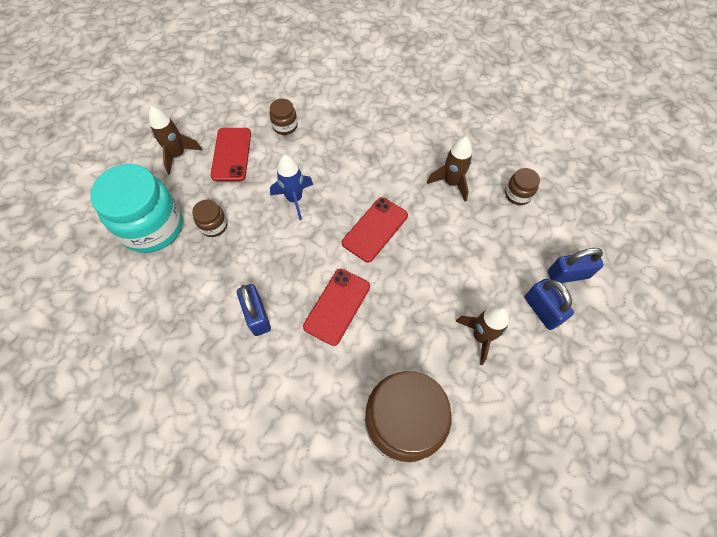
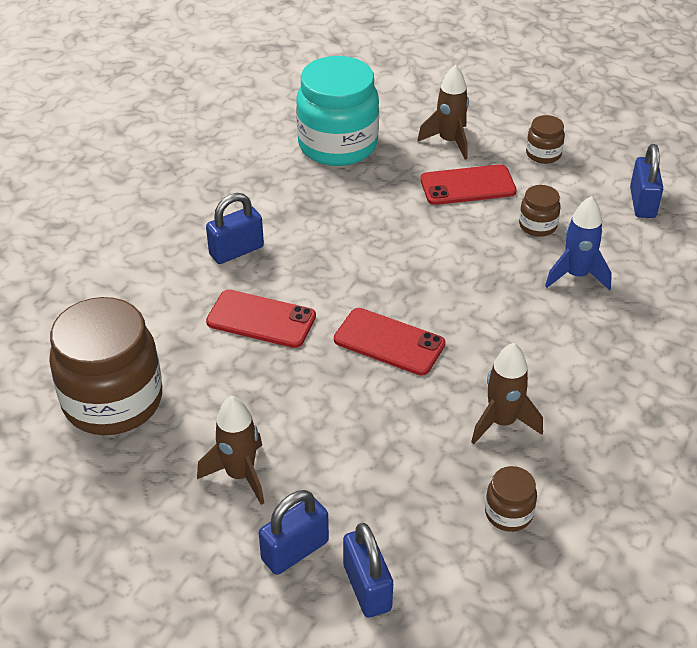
camera: 80 degrees right, 20 degrees down
(214, 225) = (352, 192): brown jar -> brown jar (543, 154)
(280, 70) = (642, 203): none -> blue padlock
(294, 199) = (415, 255): blue rocket -> blue rocket (576, 275)

